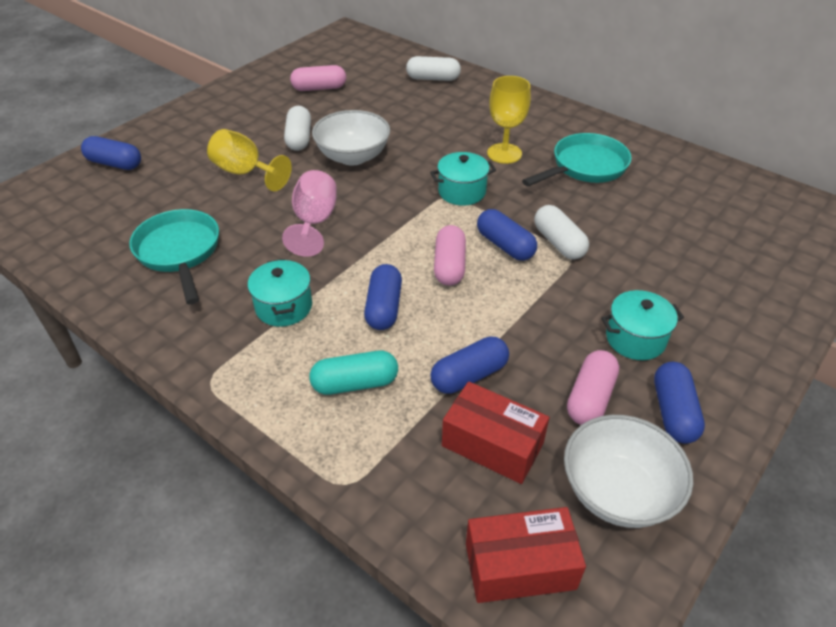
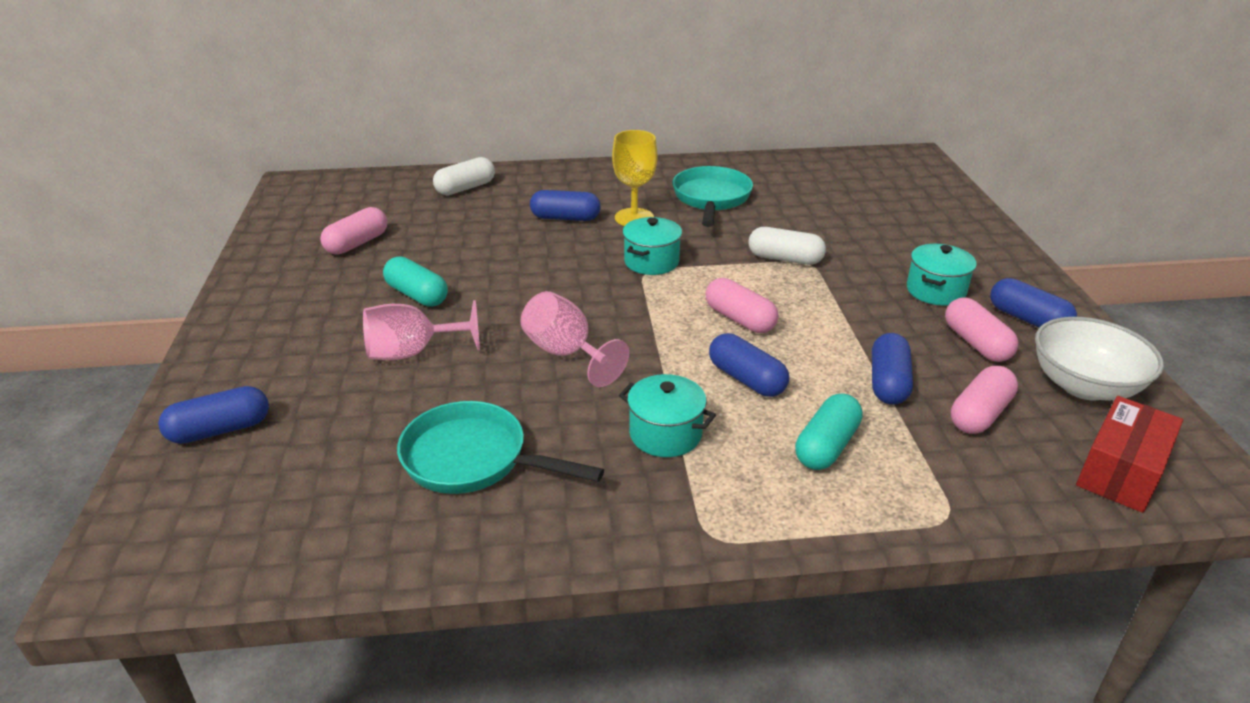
camera: 45 degrees left, 10 degrees down
(245, 172) = (412, 352): yellow goblet -> pink goblet
(299, 138) = (417, 295): white capsule -> turquoise capsule
(353, 156) = (503, 283): white bowl -> none
(492, 444) = (979, 414): red box -> pink capsule
(505, 245) = (752, 281): blue capsule -> blue capsule (565, 218)

